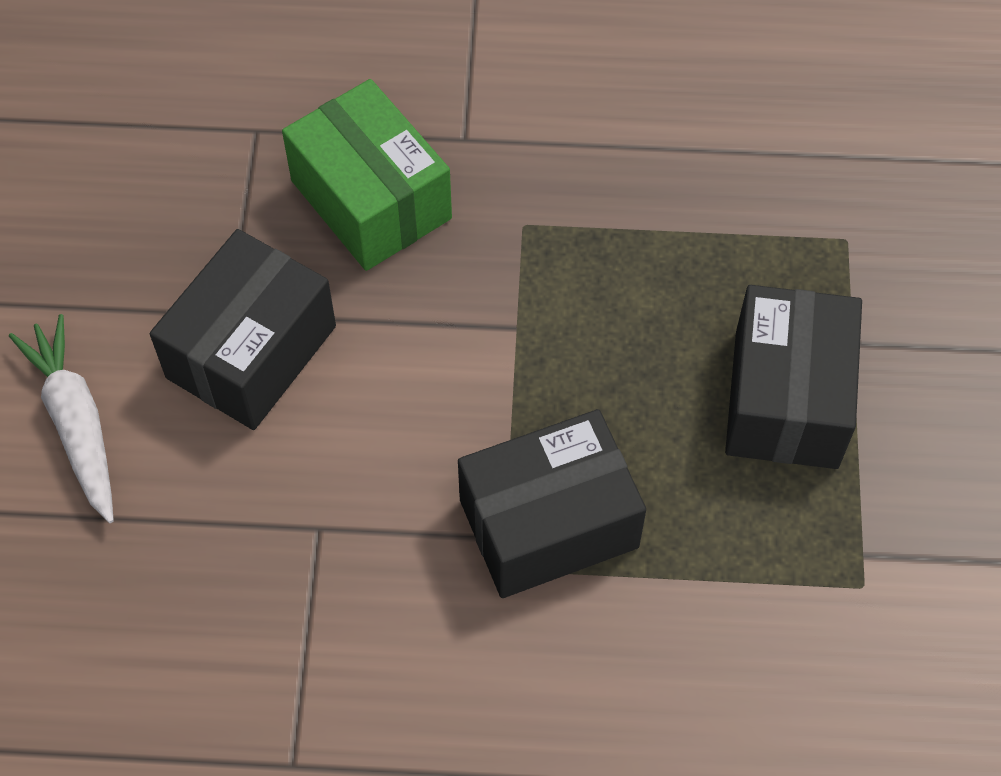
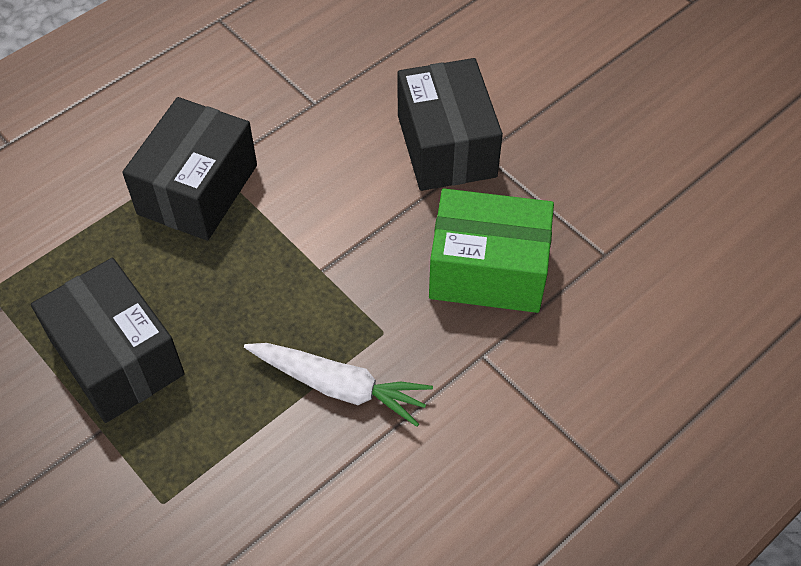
camera: 135 degrees right, 5 degrees down
(76, 424) = (484, 55): white carrot -> white carrot (339, 386)

